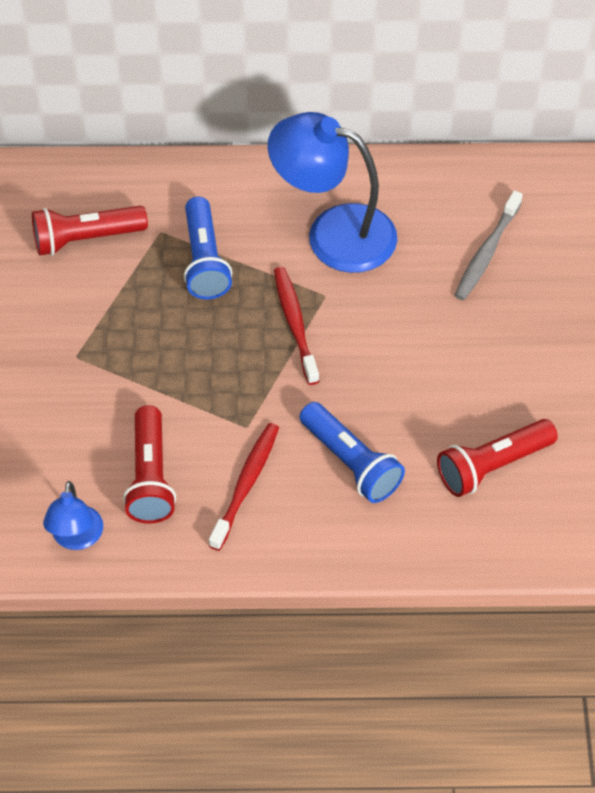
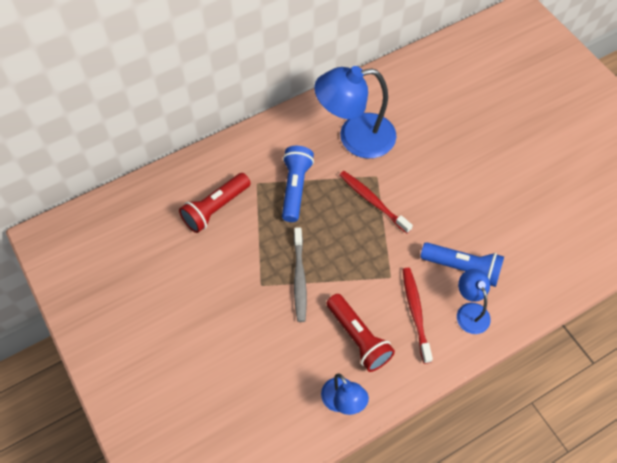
camera: 30 degrees left, 5 degrees up
(205, 260) = (295, 188): blue flashlight -> blue flashlight turned 135 degrees counterclockwise
(319, 518) = (470, 311): none -> blue lamp
(487, 252) = (444, 110): grey toothbrush -> grey toothbrush (299, 278)
(493, 466) = (537, 230): red flashlight -> none

